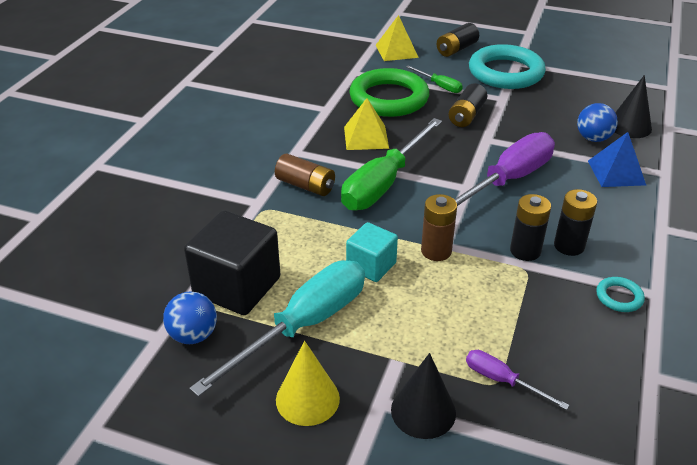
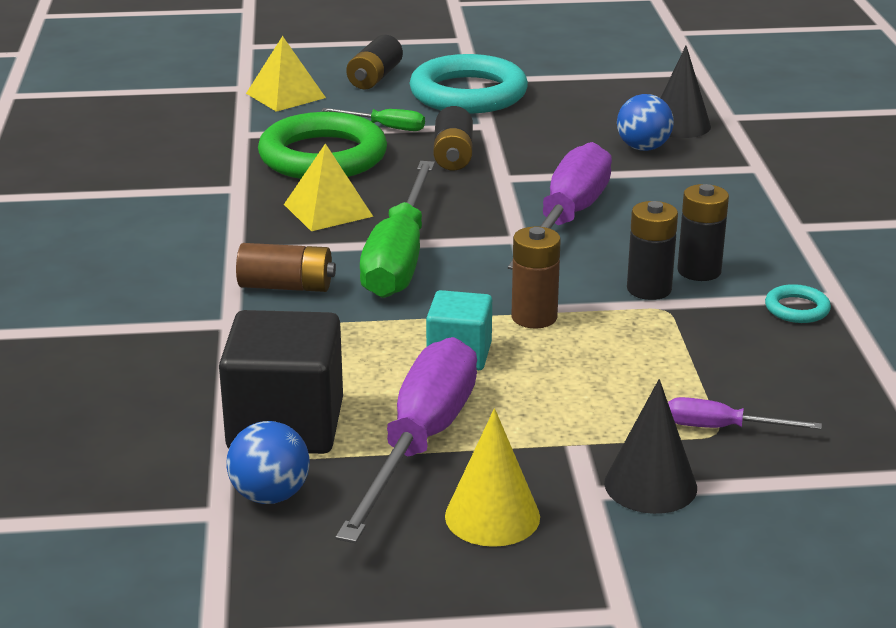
camera: 25 degrees left, 10 degrees down
(303, 326) = (420, 443): turquoise screwdriver -> purple screwdriver
(616, 172) = (699, 179): blue pyramid -> none

